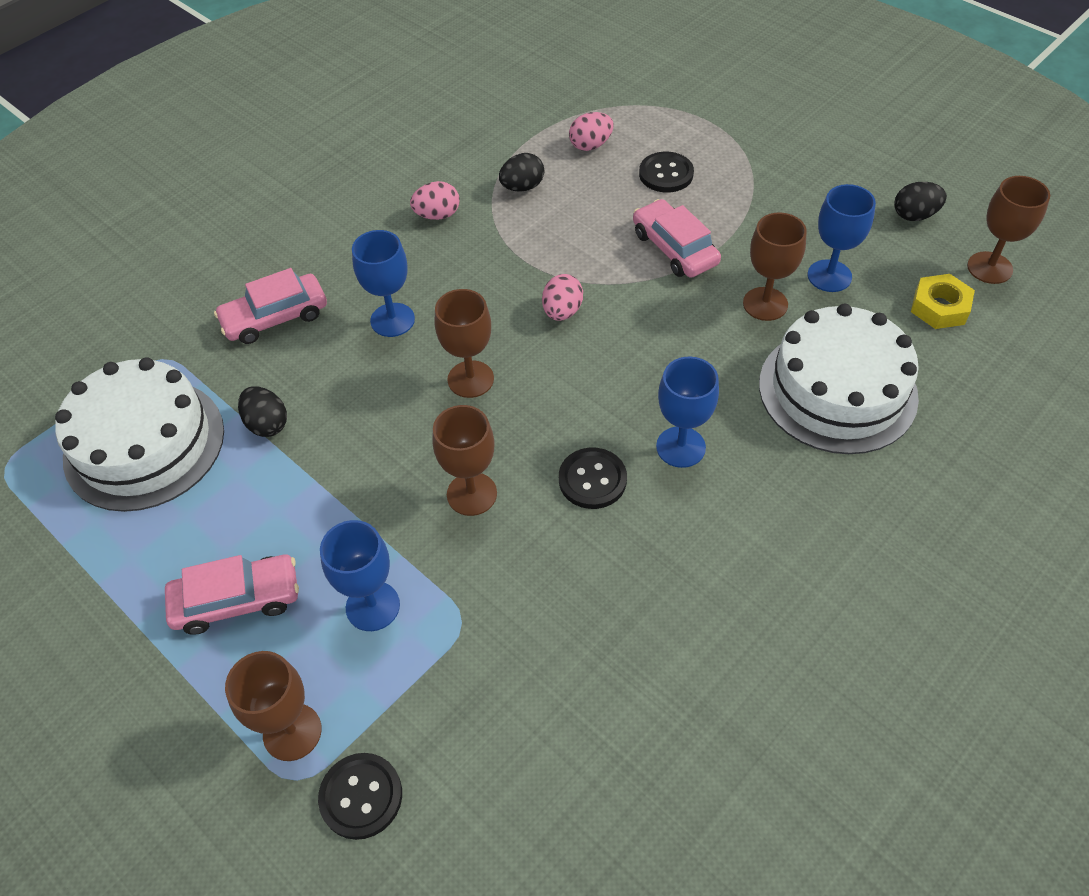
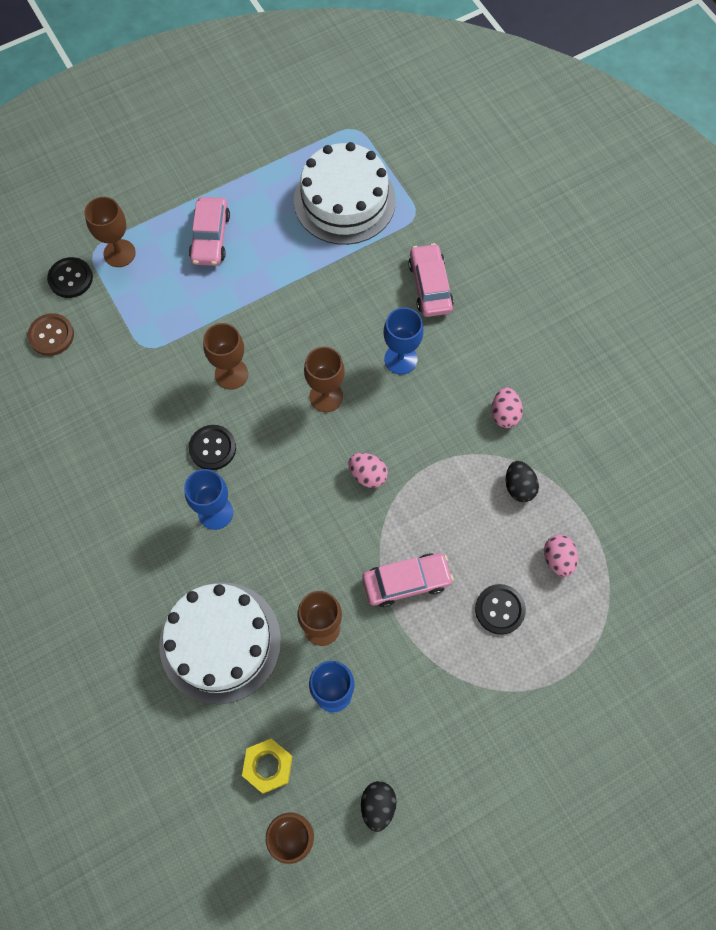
camera: 105 degrees right, 15 degrees up
(267, 424) = (334, 268): black egg -> none
(373, 606) = (176, 304): blue goblet -> none
(482, 781) = (51, 335): none -> brown button

